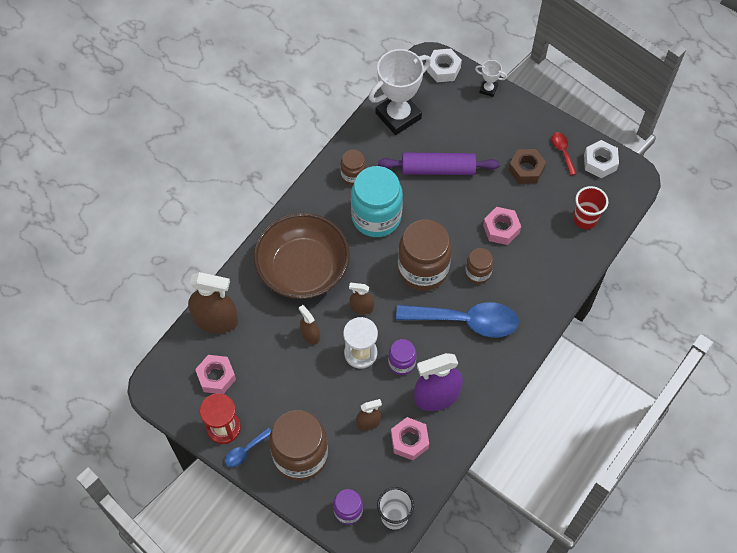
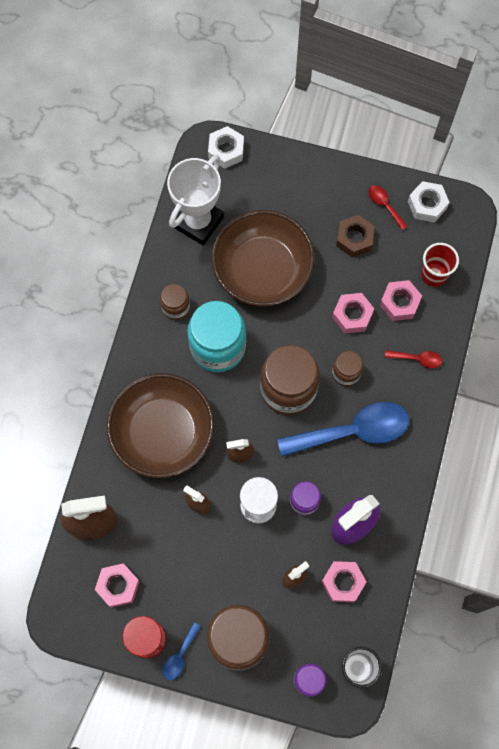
camera: 20 degrees left, 10 degrees up
(438, 169) = (262, 270): purple rolling pin -> brown bowl
(488, 89) = (282, 158): white trophy -> none
(545, 281) = (417, 359): none -> red spoon
(546, 232) = (399, 303): none -> pink nut

